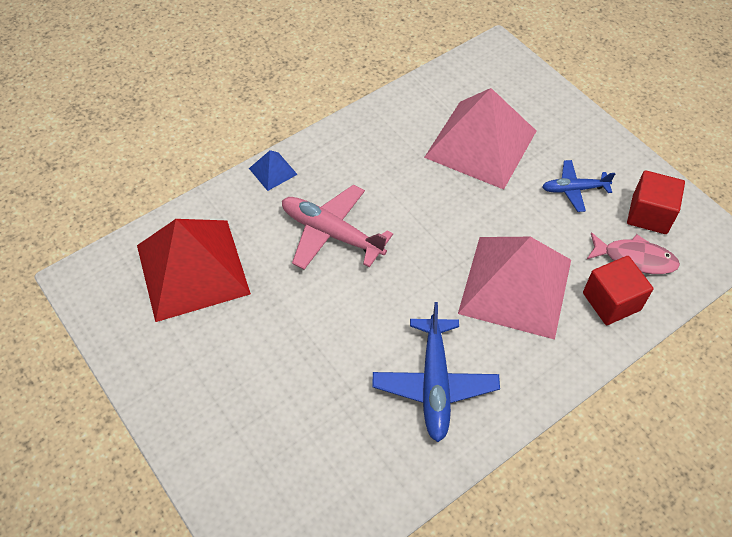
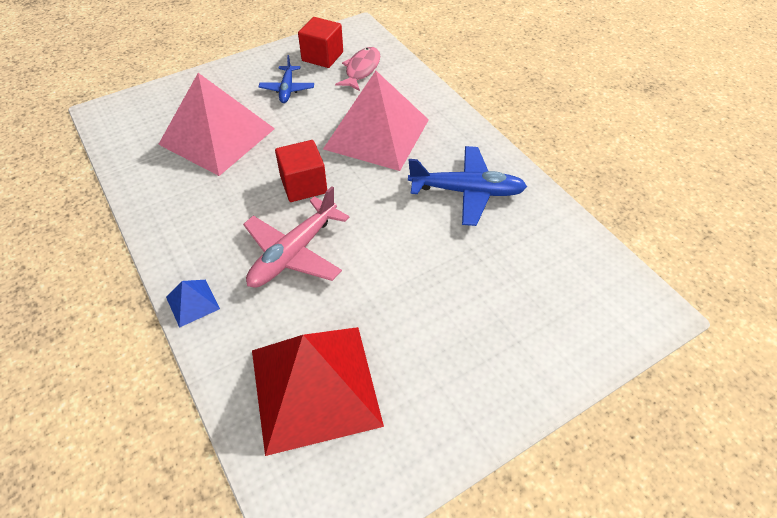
camera: 85 degrees left, 5 degrees down
(611, 301) = (398, 87): red cube -> red cube (303, 185)

